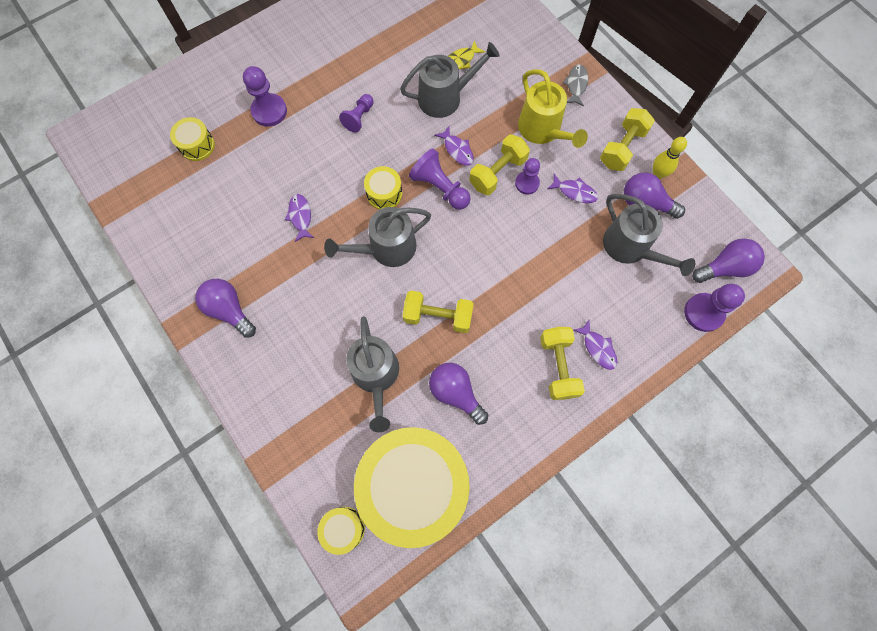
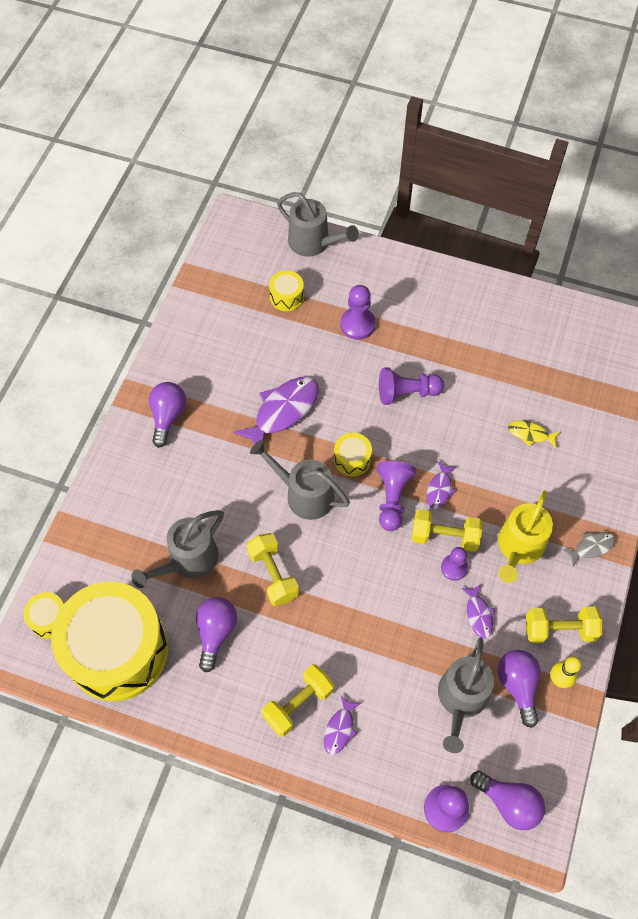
camera: 55 degrees right, 10 degrees down
(300, 216) = (283, 411): purple fish -> purple fish, size x1.93
(359, 118) = (406, 393): purple pawn -> purple pawn, size x1.51
(445, 97) = (483, 446): grey watering can -> grey watering can (313, 243)

